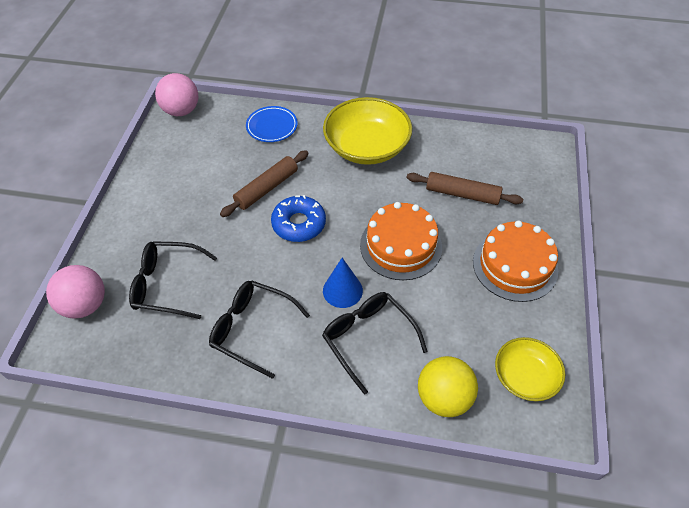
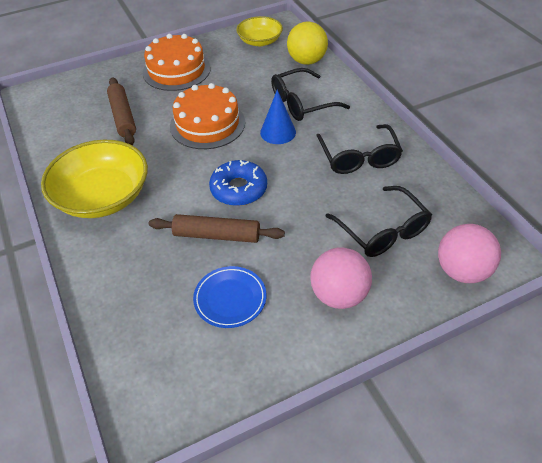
camera: 125 degrees left, 5 degrees down
(181, 111) = (155, 409): pink ball -> pink ball (339, 295)
(272, 126) = (121, 289): blue plate -> blue plate (230, 299)
(369, 339) = (302, 103): black glasses -> black glasses turned 45 degrees clockwise

